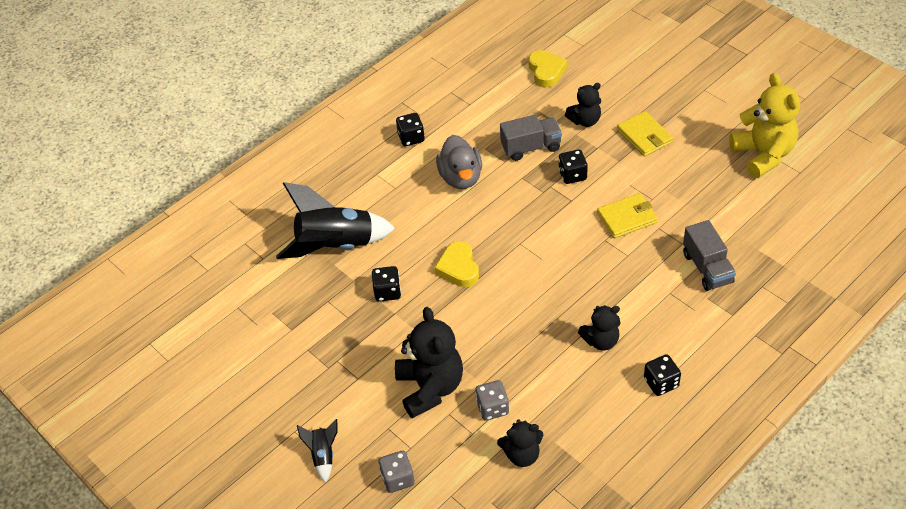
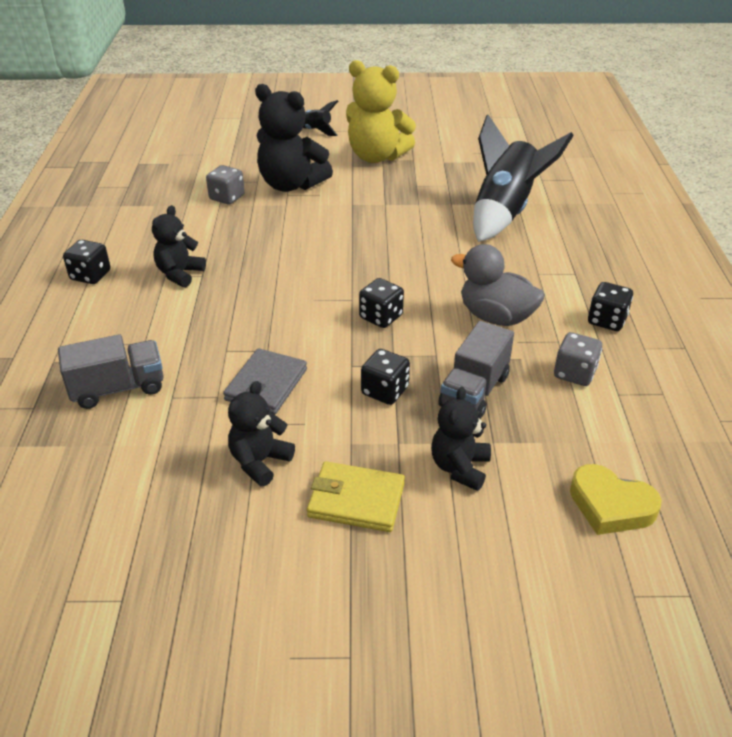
camera: 130 degrees right, 10 degrees down
(387, 292) = (412, 211): black dice -> black dice (381, 317)
(398, 479) = (250, 144): grey dice -> grey dice (574, 373)
(458, 268) = (380, 253): yellow heart -> none
(522, 454) = (172, 189): black teddy bear -> black teddy bear (260, 462)
(627, 218) = (266, 385): yellow wallet -> grey wallet
(707, 268) = (118, 388): grey truck -> grey truck turned 135 degrees clockwise
(763, 155) = (148, 592): yellow teddy bear -> yellow teddy bear (376, 157)

